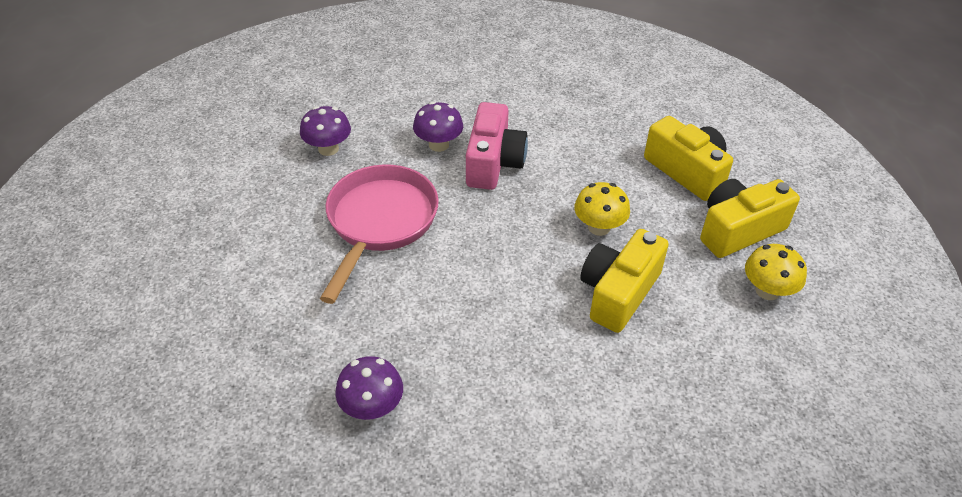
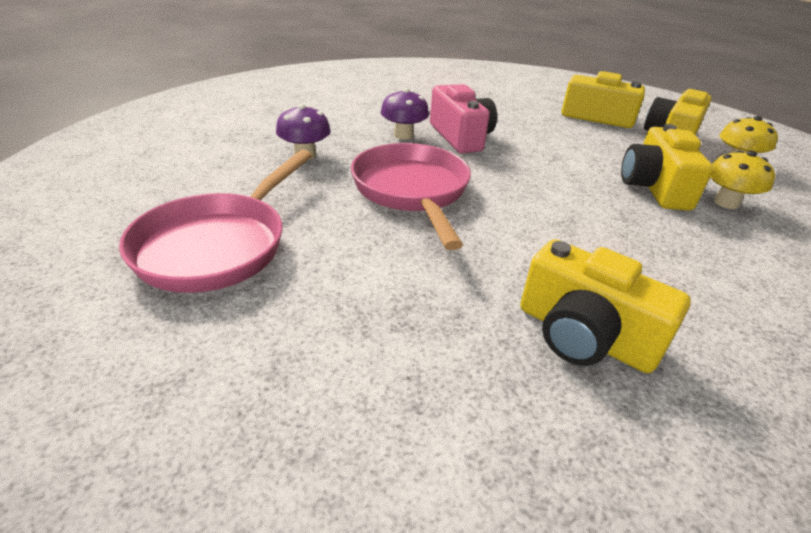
camera: 30 degrees left, 10 degrees down
(197, 232) = (218, 245): none -> pink pan
(372, 407) = (583, 335): purple mushroom -> yellow camera
(599, 227) = (586, 155): yellow mushroom -> yellow mushroom (726, 203)

